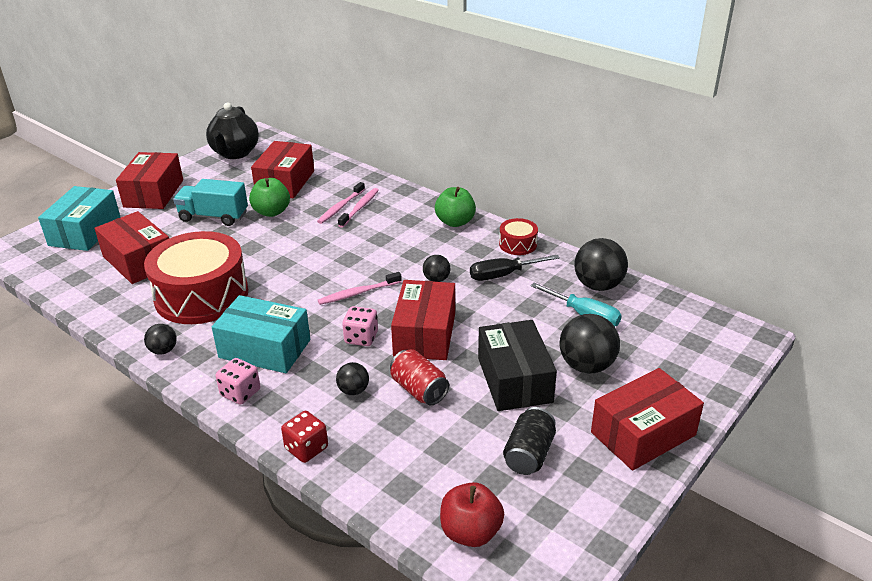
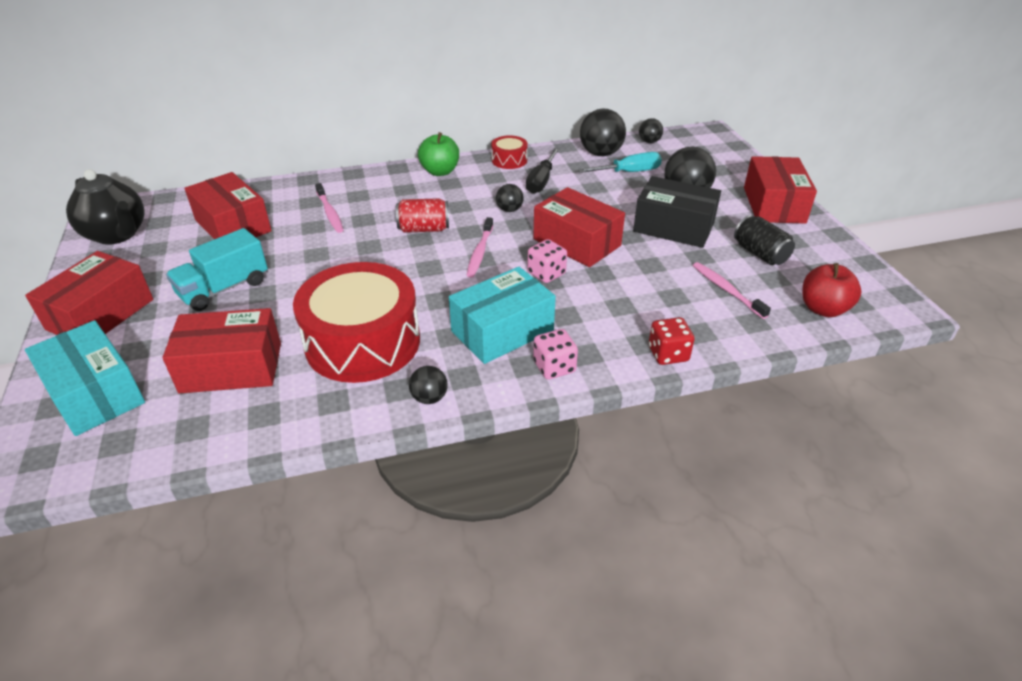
camera: 55 degrees left, 5 degrees up
(154, 193) = (100, 314): red box -> red box turned 75 degrees clockwise
(271, 212) = (275, 251): green apple -> none
(353, 390) = (614, 303): black ball -> black ball (649, 142)
(359, 208) = (347, 204): pink toothbrush -> pink toothbrush (727, 290)
(419, 390) = (645, 271): red can -> red can (424, 229)

